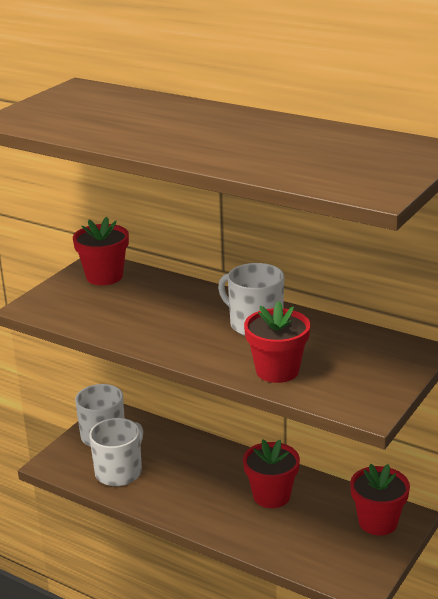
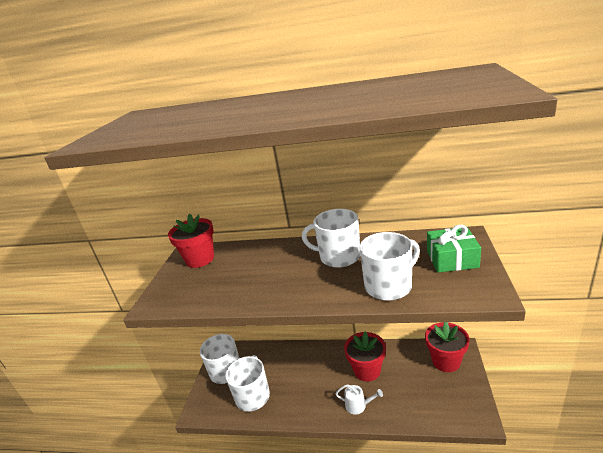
camera: 20 degrees left, 0 degrees up
(233, 525) = (358, 405): none -> white watering can
(277, 371) = (389, 286): red flower pot -> white mug
(373, 368) = (452, 259): none -> green gift

